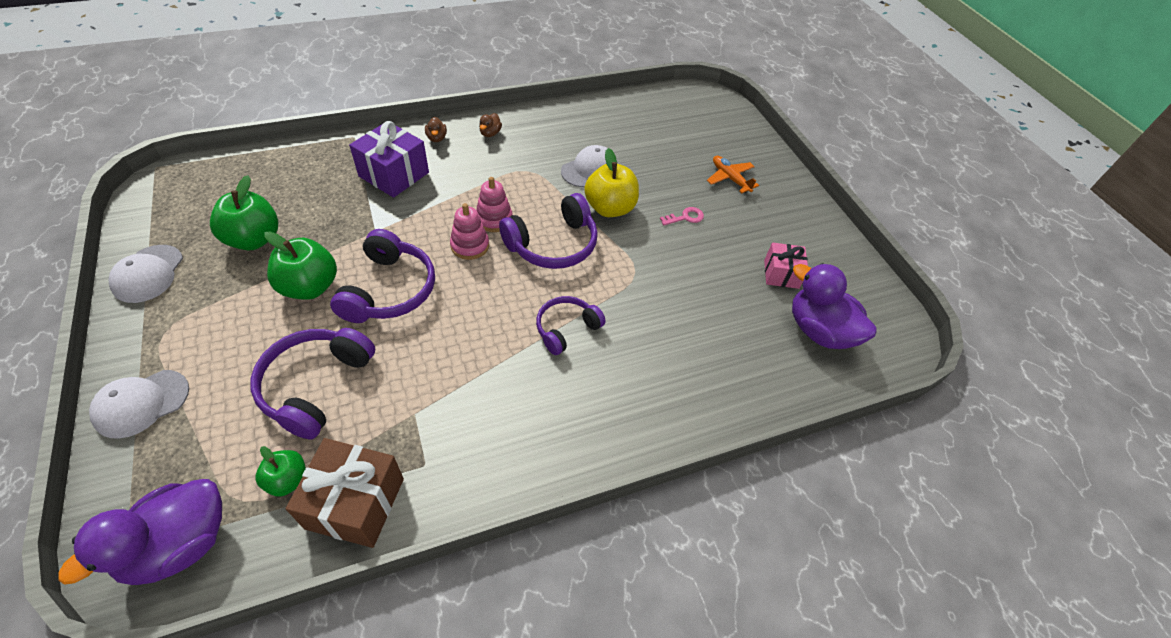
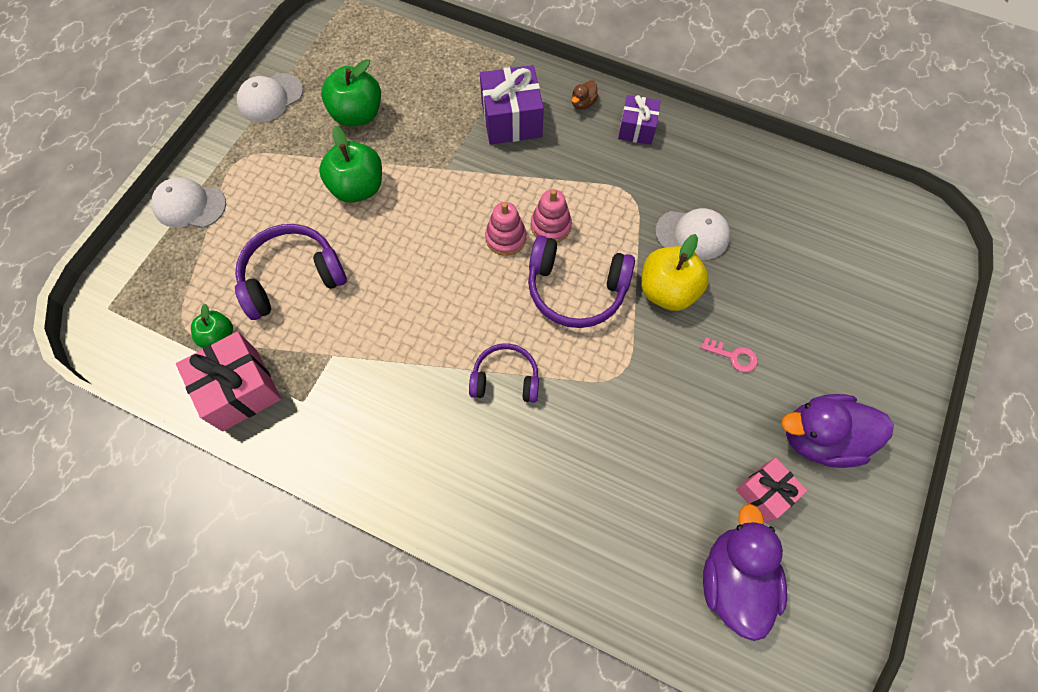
camera: 50 degrees right, 15 degrees up
(180, 544) = (133, 328): purple duck -> purple duck (820, 438)
(355, 503) = (240, 389): brown gift -> pink gift
(389, 290) = (408, 233): purple headphones -> none
(490, 133) = (637, 129): brown duck -> purple gift
(730, 178) = (835, 349): orange plane -> none

